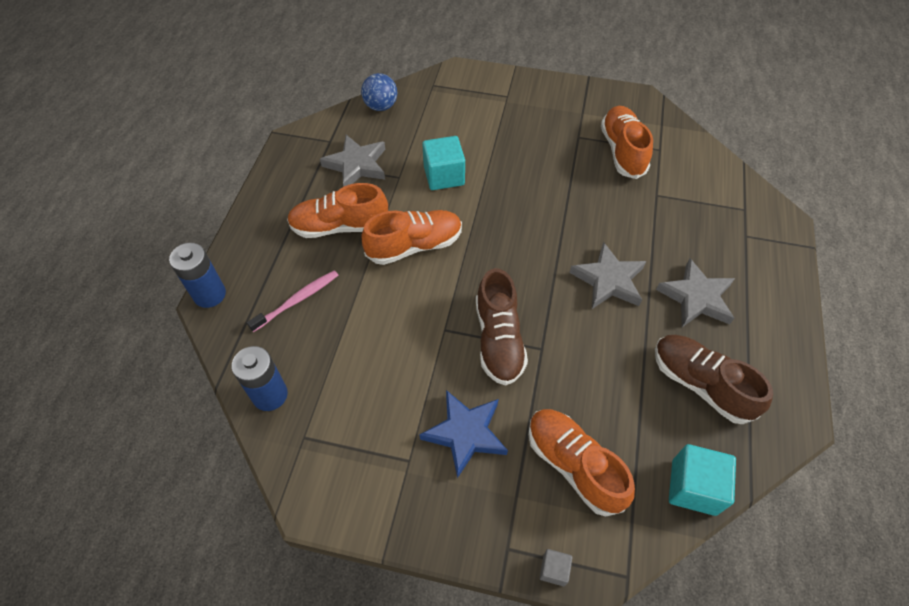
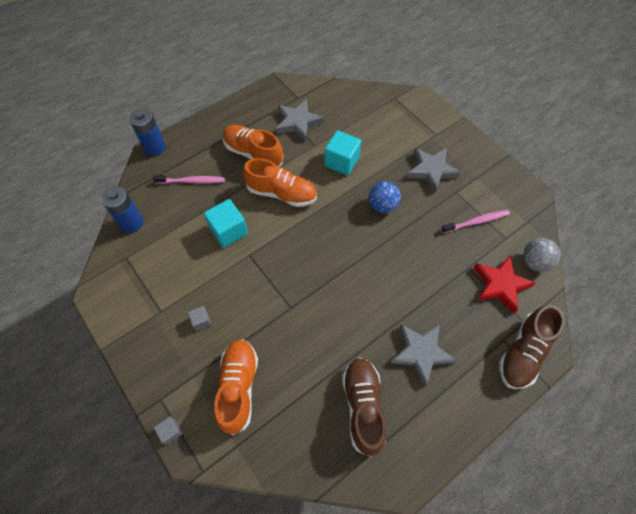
camera: 40 degrees right, 5 degrees up
(381, 106) = (348, 93): blue ball -> blue ball (382, 205)
(465, 433) = (201, 321): blue star -> grey cube
(498, 339) = (272, 283): brown shoe -> brown shoe (523, 352)
(608, 280) = (374, 298): grey star -> grey star (431, 170)
(622, 151) = (476, 222): orange shoe -> pink toothbrush
(693, 487) = (291, 460): turquoise cube -> turquoise cube (228, 231)
(696, 192) = (500, 285): none -> red star
(701, 154) = (534, 262): none -> grey ball

